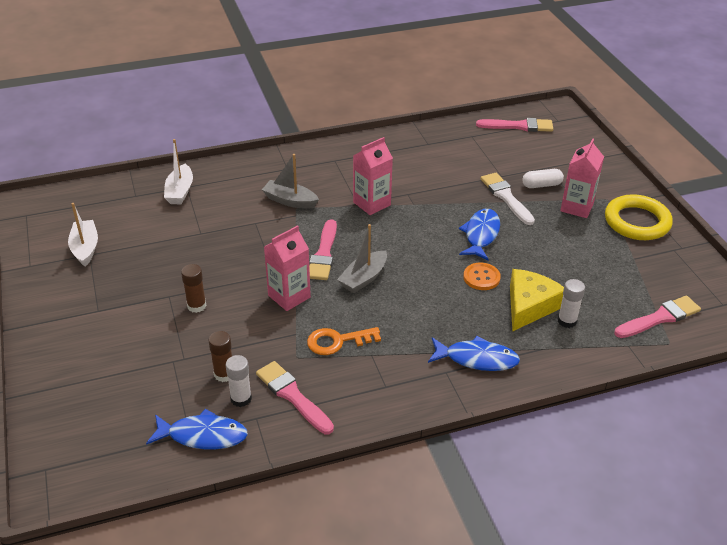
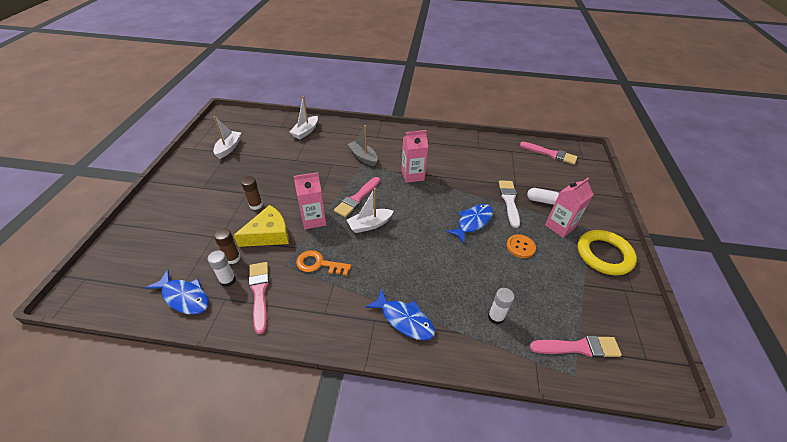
camera: 25 degrees right, 5 degrees up
(363, 278) = (369, 225): grey boat -> white boat
(481, 277) = (451, 255): orange button -> orange button (520, 247)
(529, 306) = (473, 292): yellow cheese -> yellow cheese (268, 234)

